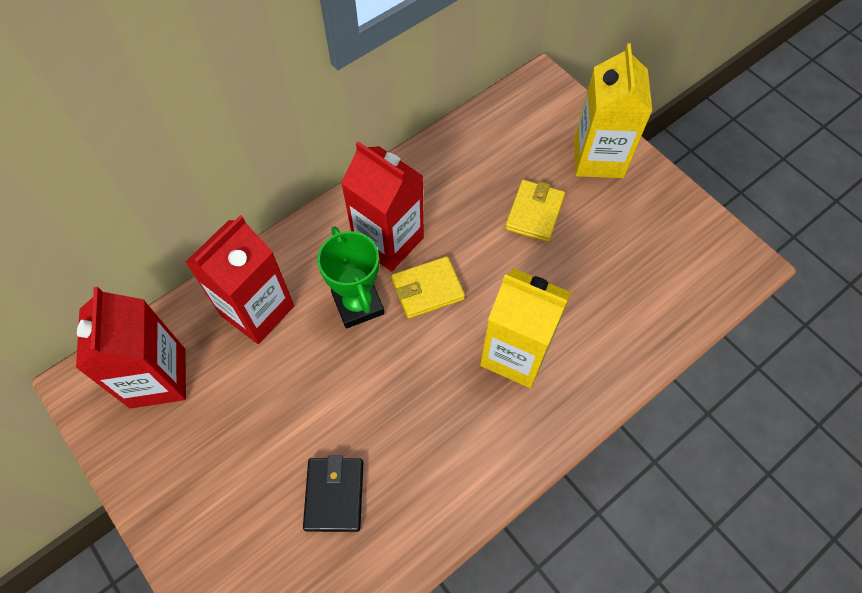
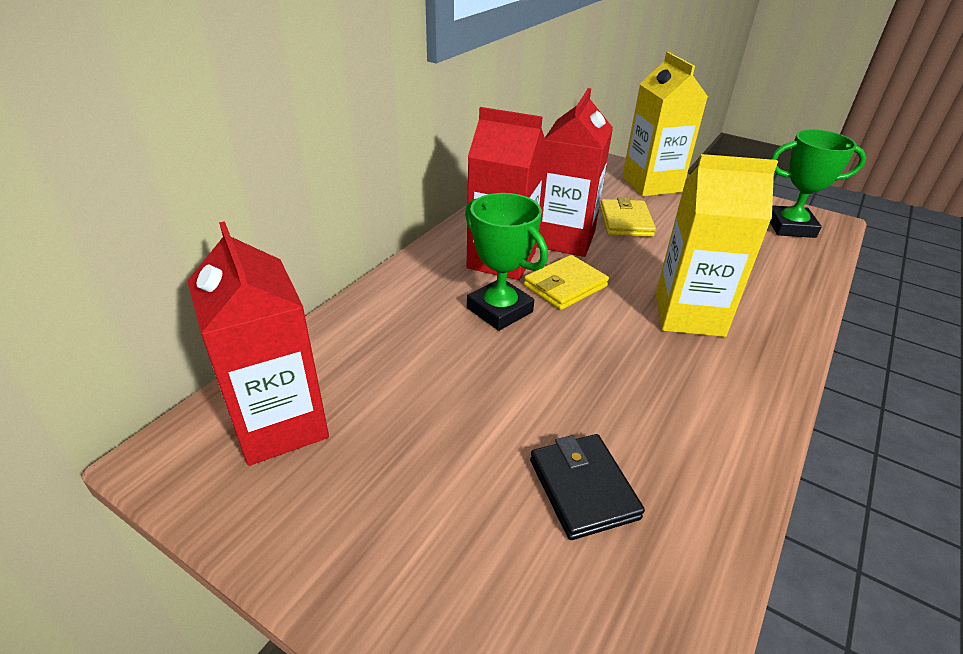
camera: 20 degrees left, 25 degrees down
(257, 310) = (386, 336): red carton -> red carton (564, 239)
(700, 261) = (790, 227): none -> green trophy

